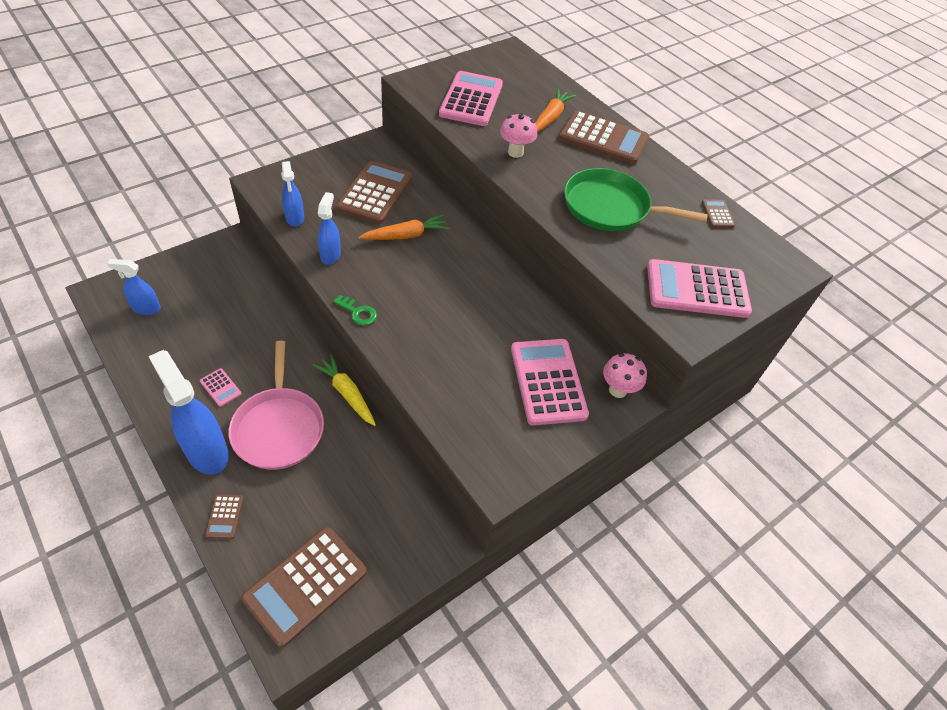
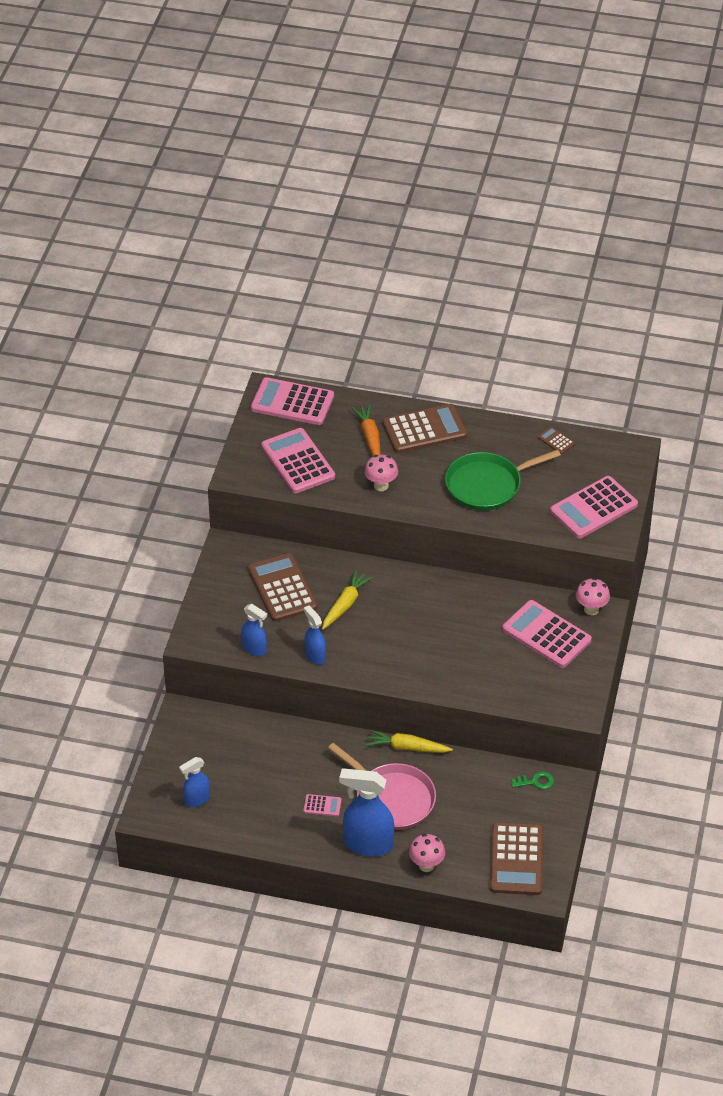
camera: 35 degrees left, 5 degrees down
(224, 516) = (426, 865): brown calculator -> pink mushroom
(358, 312) = (384, 679): green key -> green key (536, 781)
(406, 235) = (345, 604): orange carrot -> yellow carrot
(519, 66) = (292, 402): none -> pink calculator

